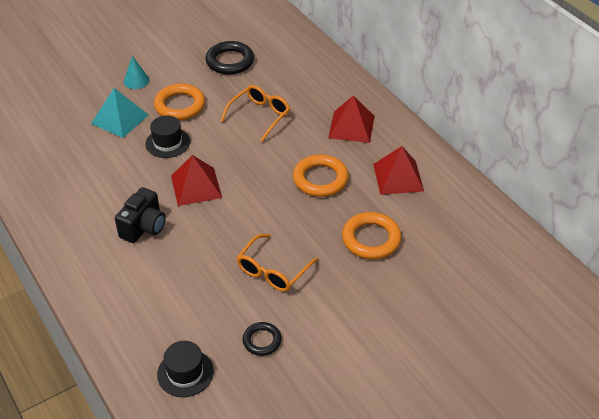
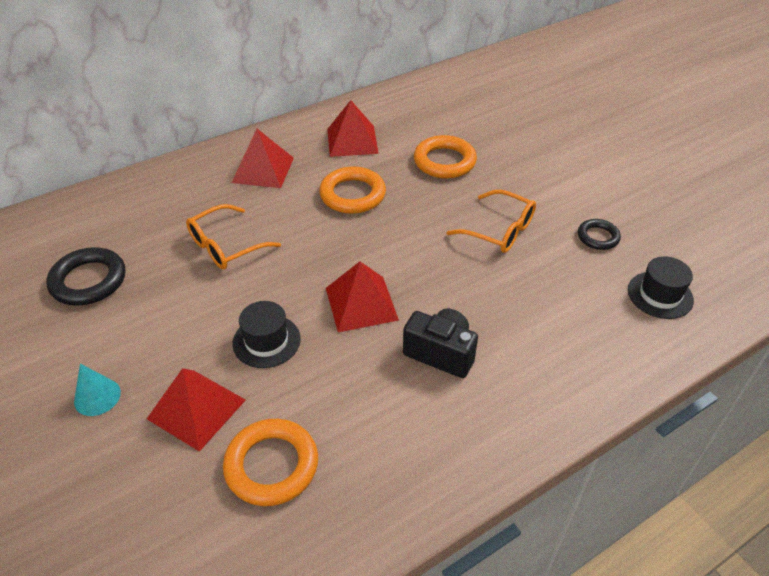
camera: 90 degrees left, 0 degrees up
(120, 119) = (196, 409): turquoise pyramid -> red pyramid
(180, 105) = (181, 333): orange ring -> orange ring (271, 465)
(260, 116) = (225, 246): orange glasses -> orange glasses turned 75 degrees counterclockwise

